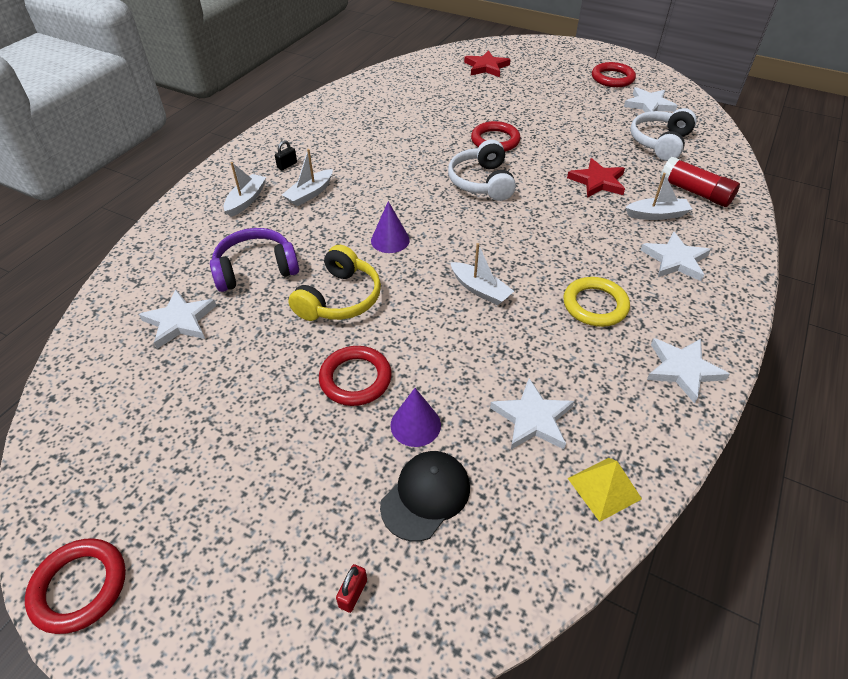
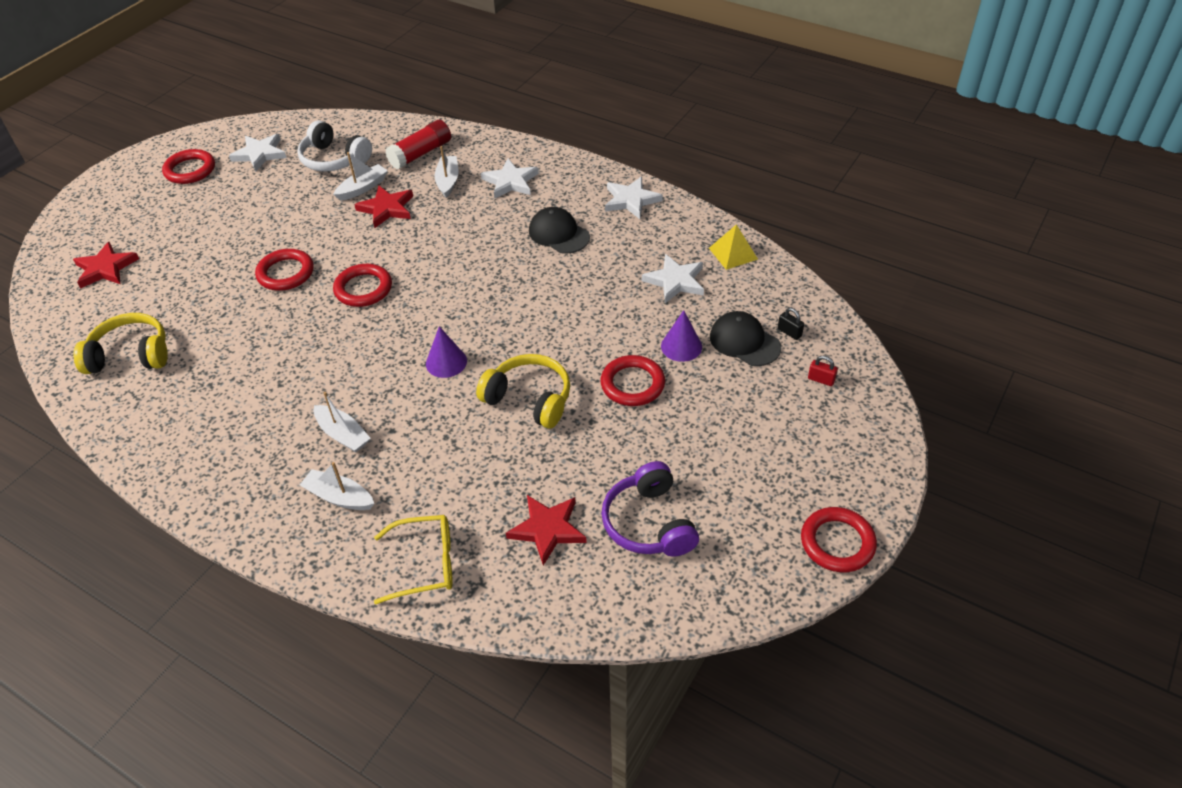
camera: 85 degrees left, 0 degrees up
(168, 251) = (424, 564): none -> yellow glasses
(179, 321) = (547, 529): white star -> red star
(256, 269) = (474, 472): purple headphones -> purple headphones (649, 523)
(287, 165) = (272, 462): black padlock -> black padlock (789, 332)
(398, 92) = (130, 355): none -> yellow headphones
(480, 290) = (530, 300): white boat -> white boat (363, 188)
(482, 182) = (363, 289): white headphones -> red ring
(595, 305) = (559, 234): yellow ring -> black cap

